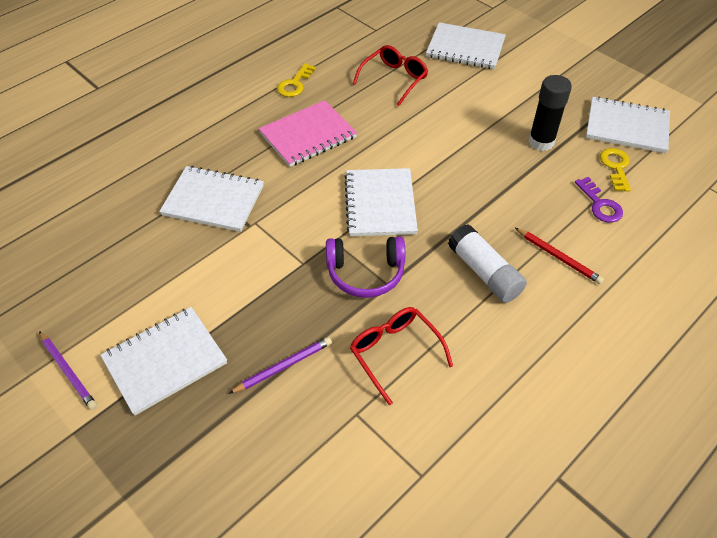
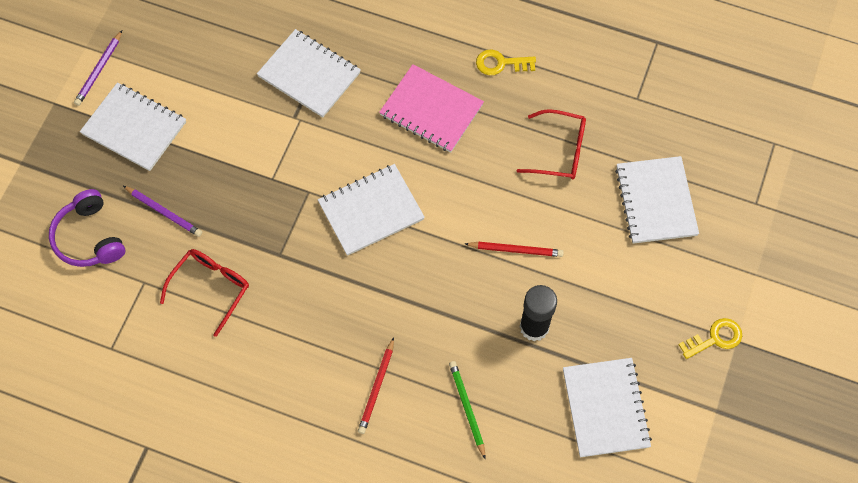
camera: 65 degrees right, 15 degrees up
(213, 200) = (309, 75): white notebook -> white notebook turned 45 degrees counterclockwise
(365, 273) = (283, 232): purple headphones -> purple headphones (89, 237)
(467, 130) = (515, 250): none -> red pencil
(484, 272) = (328, 329): white glue stick -> none
(600, 204) = (467, 408): purple key -> green pencil
(615, 167) = (532, 411): yellow key -> yellow key (715, 338)

